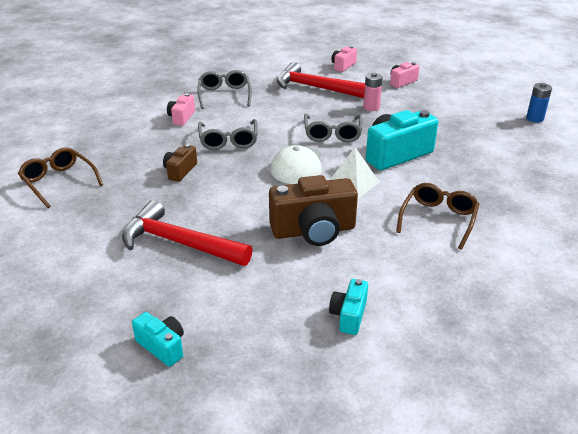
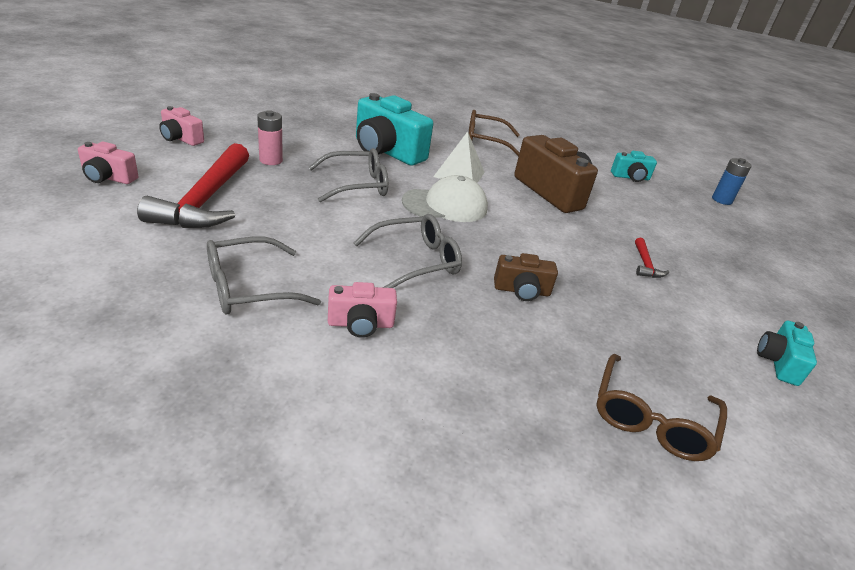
camera: 115 degrees left, 0 degrees up
(162, 346) = (755, 250): turquoise camera -> turquoise camera (778, 362)
(179, 243) = (645, 264): red hammer -> red hammer, size x0.42
(534, 118) = (276, 87): blue battery -> blue battery (721, 200)

